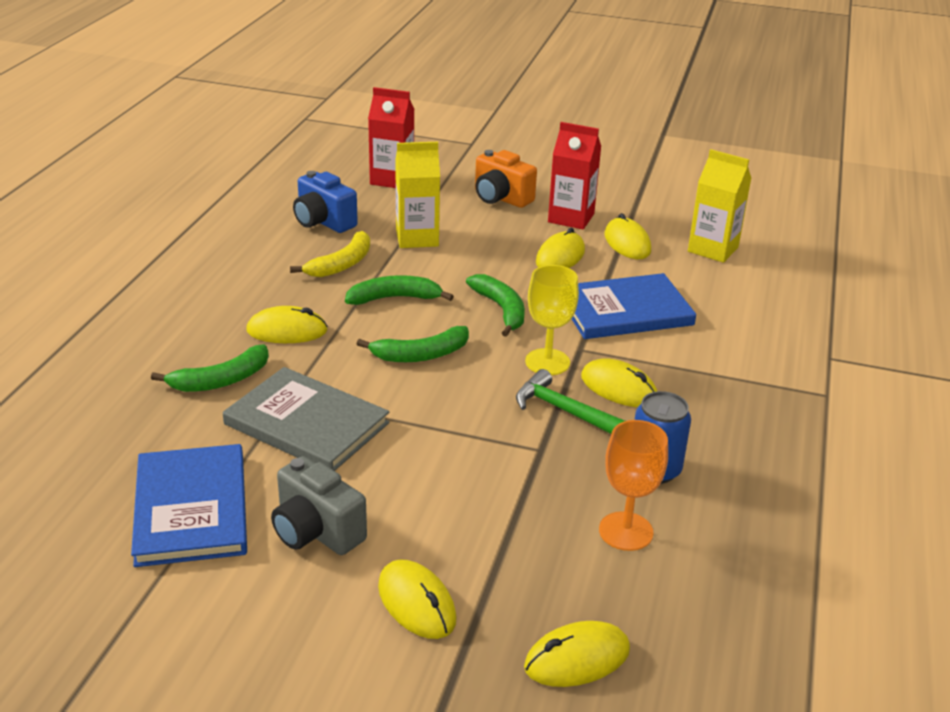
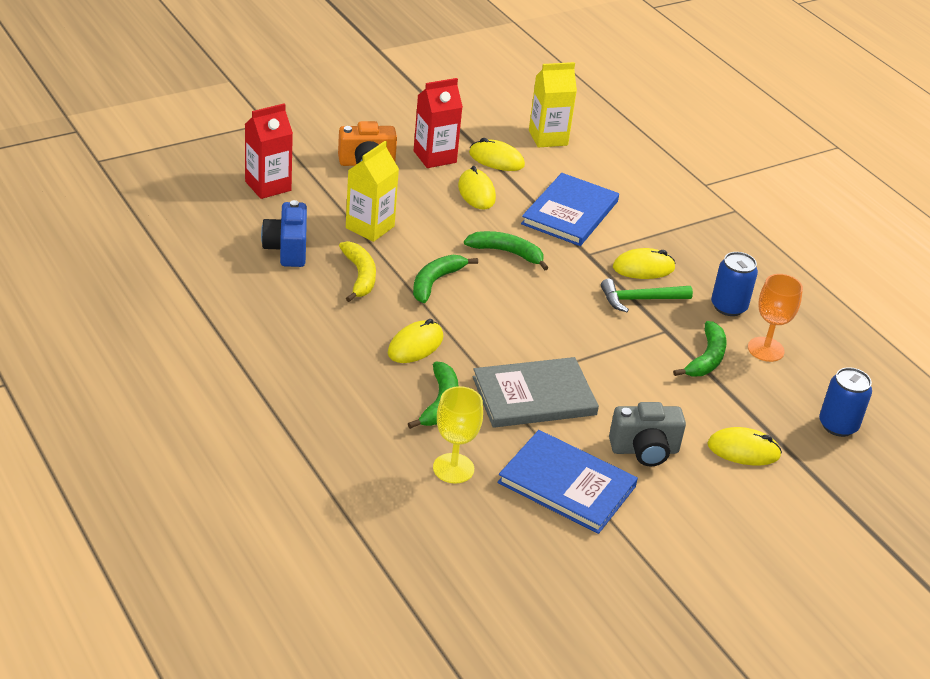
camera: 50 degrees left, 5 degrees up
(323, 222) = (287, 249): blue camera -> blue camera turned 90 degrees clockwise
(420, 355) = (516, 312): green banana -> green banana (706, 359)
(547, 362) = (586, 274): yellow goblet -> yellow goblet (453, 468)
(577, 659) = (838, 425): yellow mouse -> blue can

